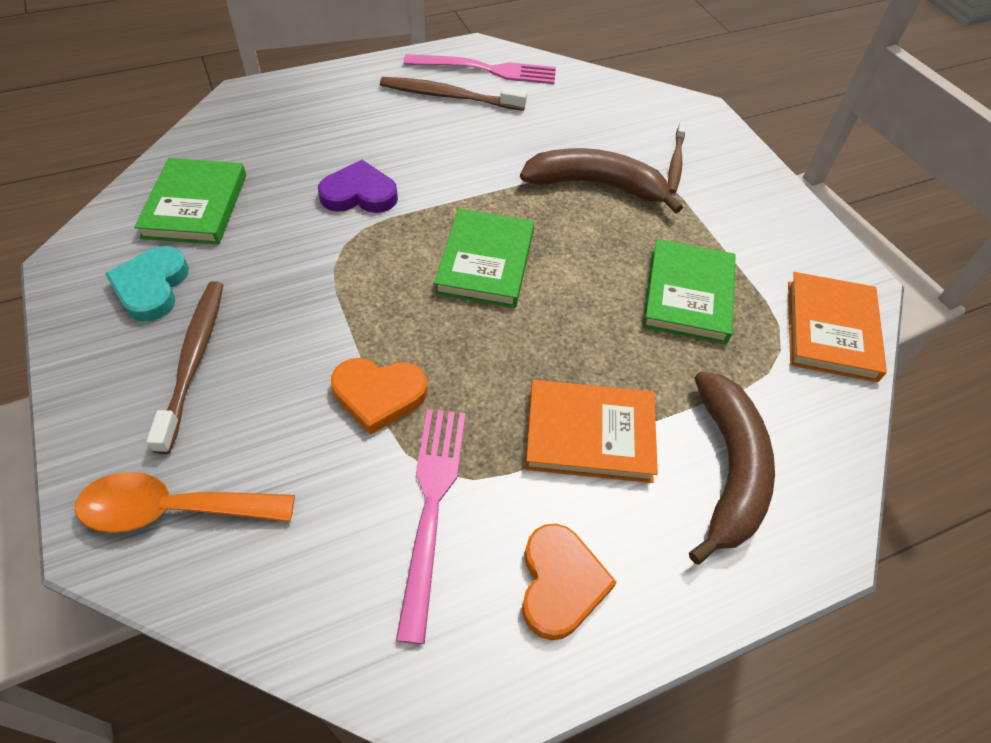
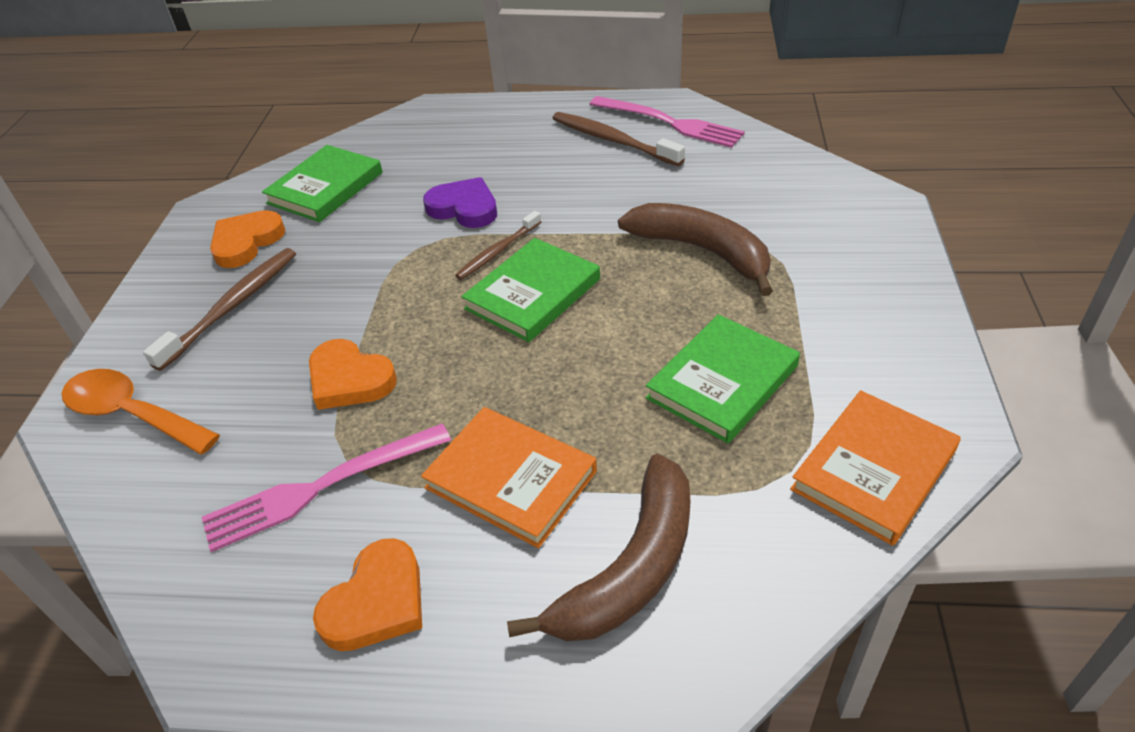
camera: 35 degrees right, 10 degrees down
(152, 287) = (246, 242): turquoise heart -> orange heart
(432, 506) = (320, 487): pink fork -> pink fork turned 150 degrees counterclockwise
(675, 162) = (812, 249): brown toothbrush -> brown toothbrush (498, 251)

